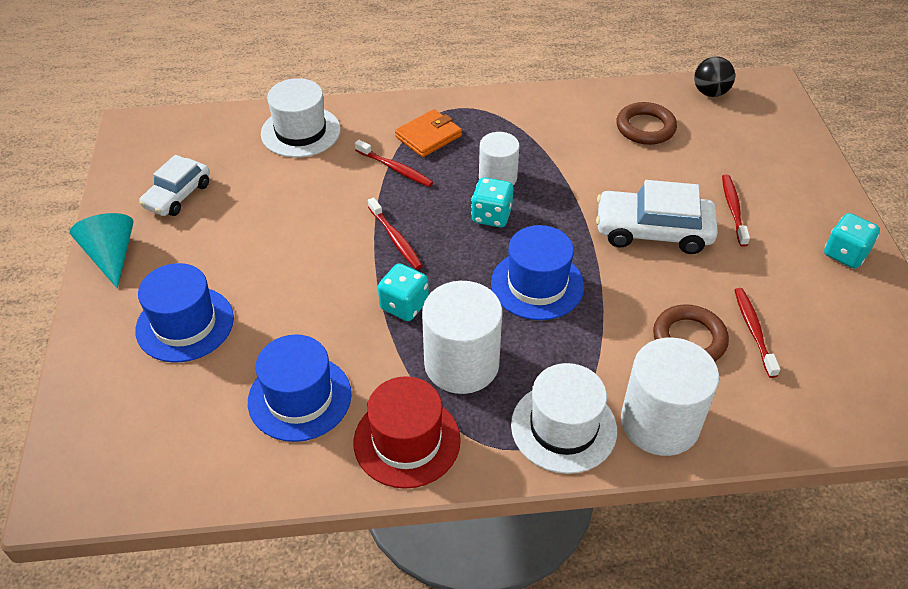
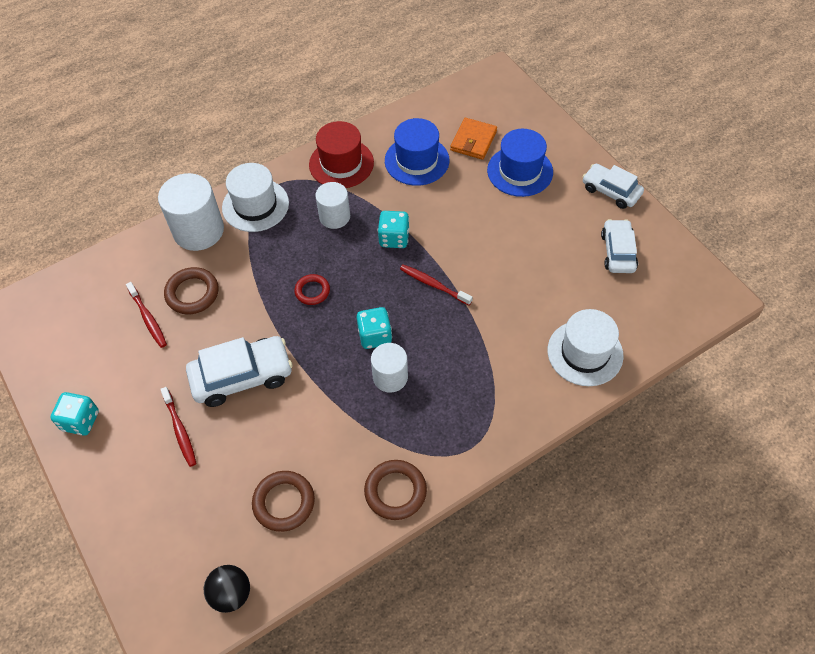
camera: 155 degrees right, 10 degrees up
(111, 256) = (611, 191): turquoise cone -> white car
(395, 168) = (478, 349): red toothbrush -> none
(428, 136) = (475, 397): orange wallet -> orange wallet (473, 141)
(461, 364) = (334, 216): white cylinder -> white cylinder, size x0.62
(537, 284) = (312, 291): blue hat -> red ring
(543, 104) = (395, 491): none -> brown ring

